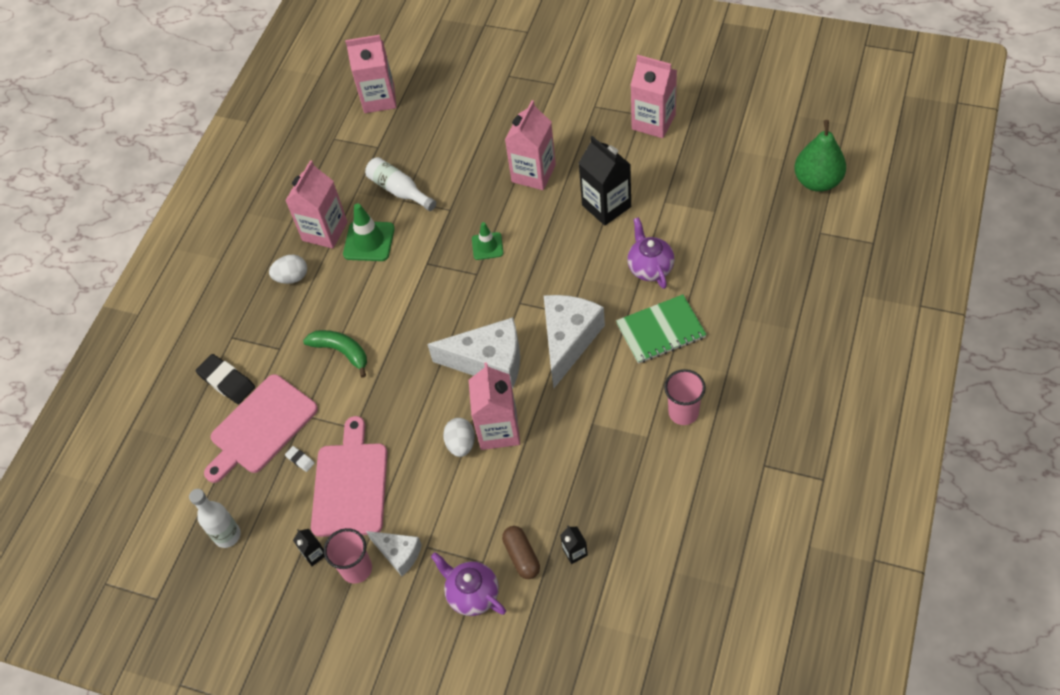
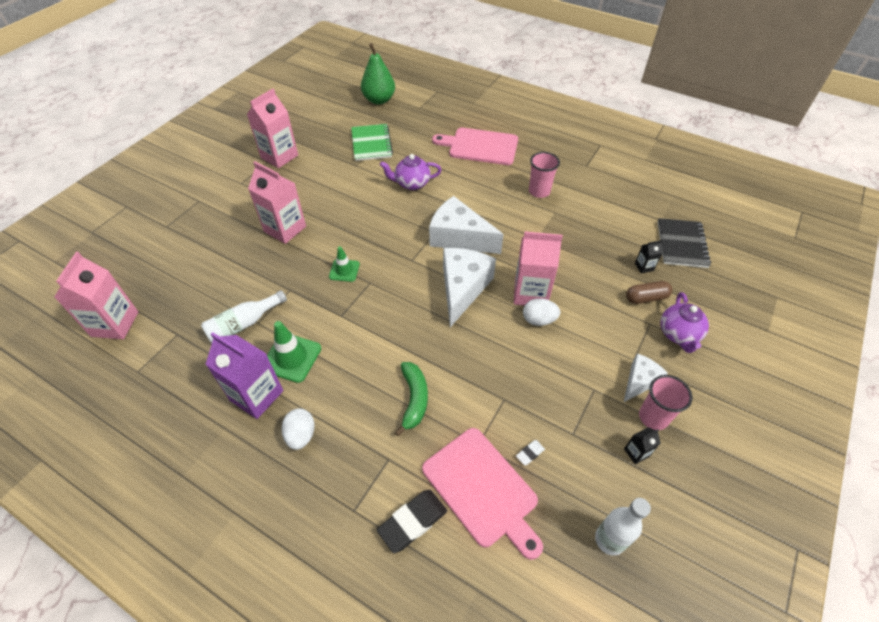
camera: 85 degrees left, 5 degrees down
(325, 231) = (256, 395): pink carton -> purple carton
(341, 352) = (414, 399): green banana -> green banana turned 135 degrees clockwise
(350, 485) = (565, 411): pink cutting board -> pink cutting board (480, 146)
(472, 594) = (678, 334): purple teapot -> purple teapot turned 45 degrees counterclockwise
(606, 206) = (343, 194): black carton -> none
(631, 599) = (682, 244): none -> black notebook
(661, 331) = (468, 189): green notebook -> green notebook (371, 144)

